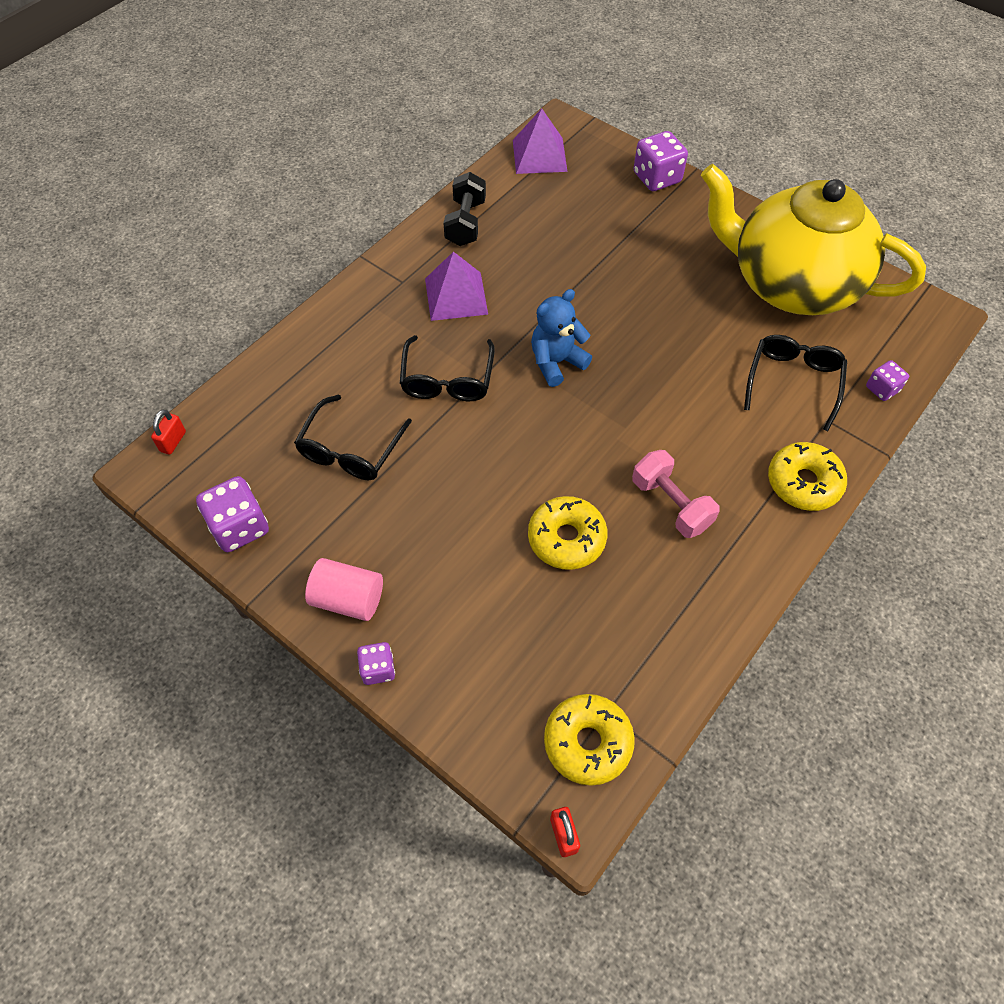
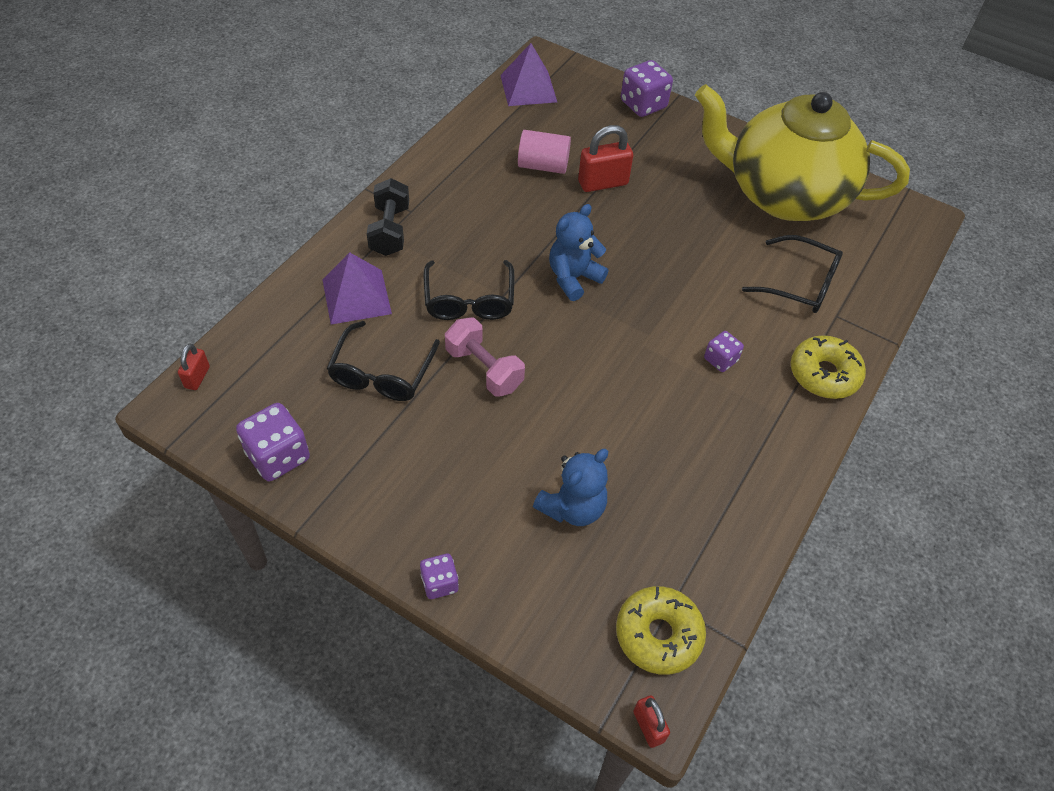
camera: 10 degrees left, 5 degrees down
(348, 599) = (399, 517): pink cylinder -> pink cylinder (543, 166)
(456, 296) = (466, 221): purple pyramid -> purple pyramid (356, 296)
(465, 223) = (466, 153): black dumbbell -> black dumbbell (390, 230)
(520, 603) = (572, 507): none -> blue teddy bear
(566, 538) = (608, 442): yellow donut -> none
(601, 261) = (603, 183): none -> red padlock
(671, 504) = (703, 403): pink dumbbell -> pink dumbbell (484, 369)
(793, 383) = (799, 284): black glasses -> black glasses turned 105 degrees clockwise
(882, 389) = (881, 284): purple dice -> purple dice (720, 360)

